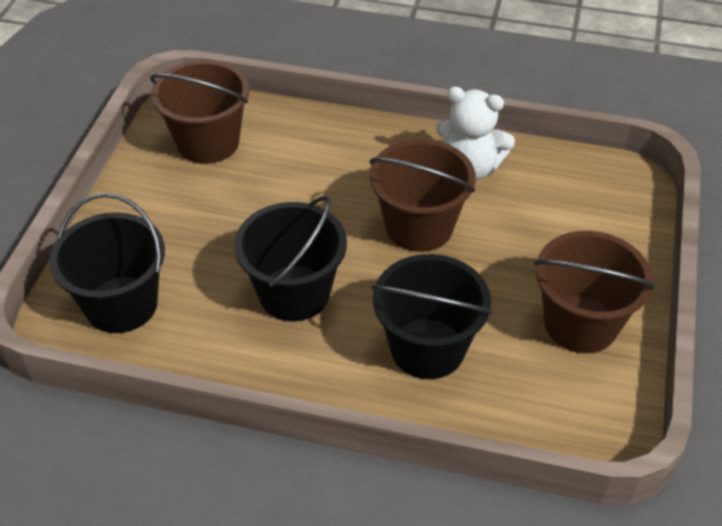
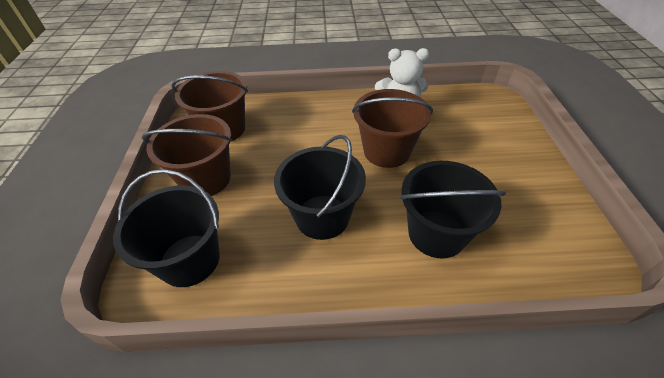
camera: 15 degrees left, 0 degrees up
(580, 324) = (525, 189): brown bucket -> brown bucket (206, 179)

